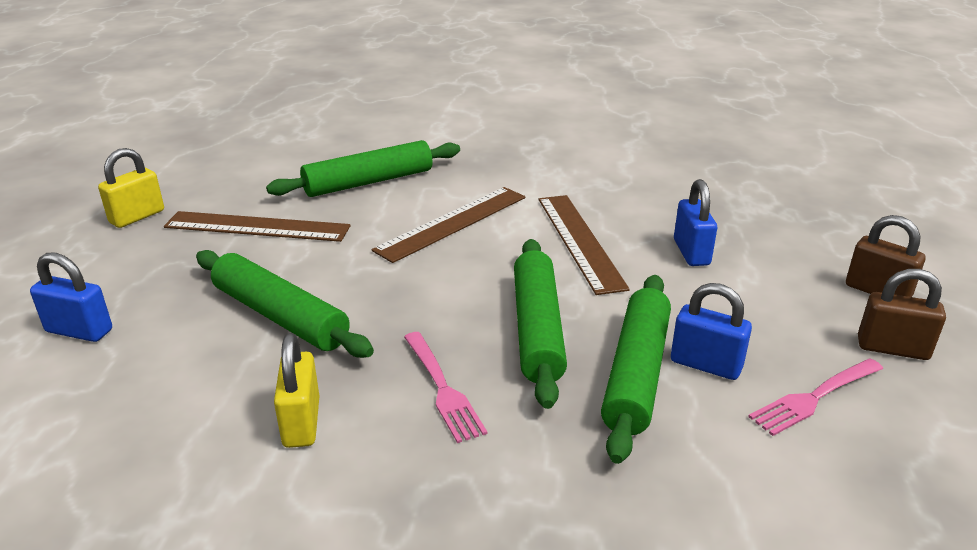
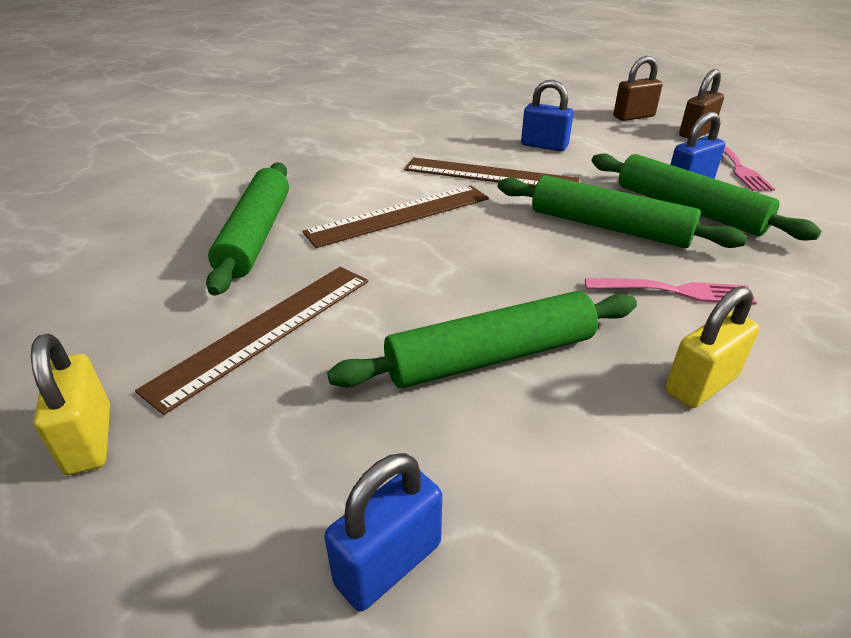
camera: 60 degrees left, 5 degrees up
(301, 422) = (701, 384): yellow padlock -> yellow padlock turned 60 degrees counterclockwise
(453, 223) = (400, 215): brown ruler -> brown ruler turned 75 degrees clockwise

